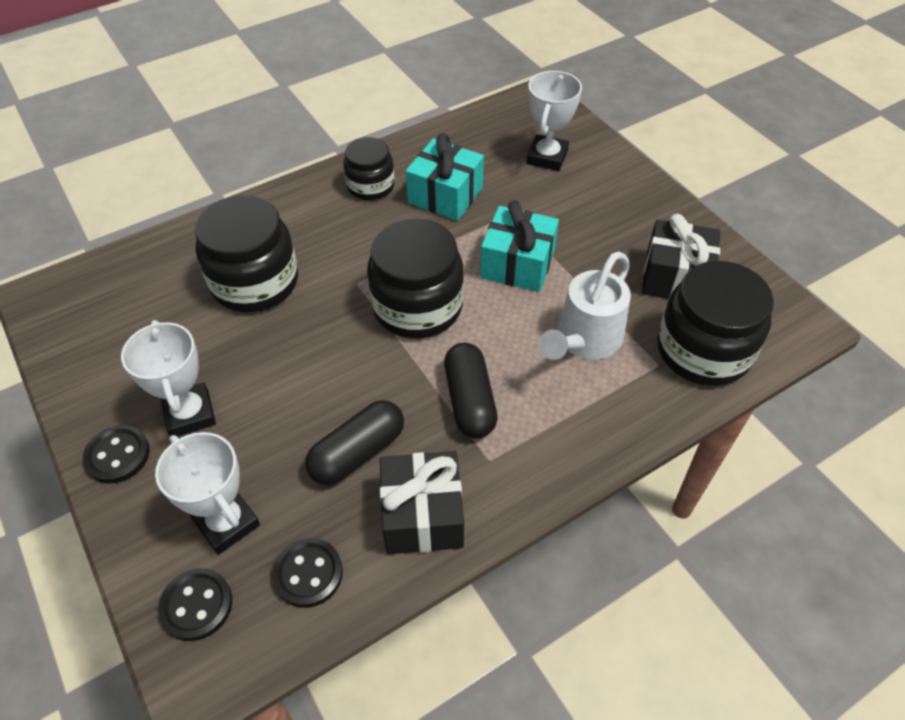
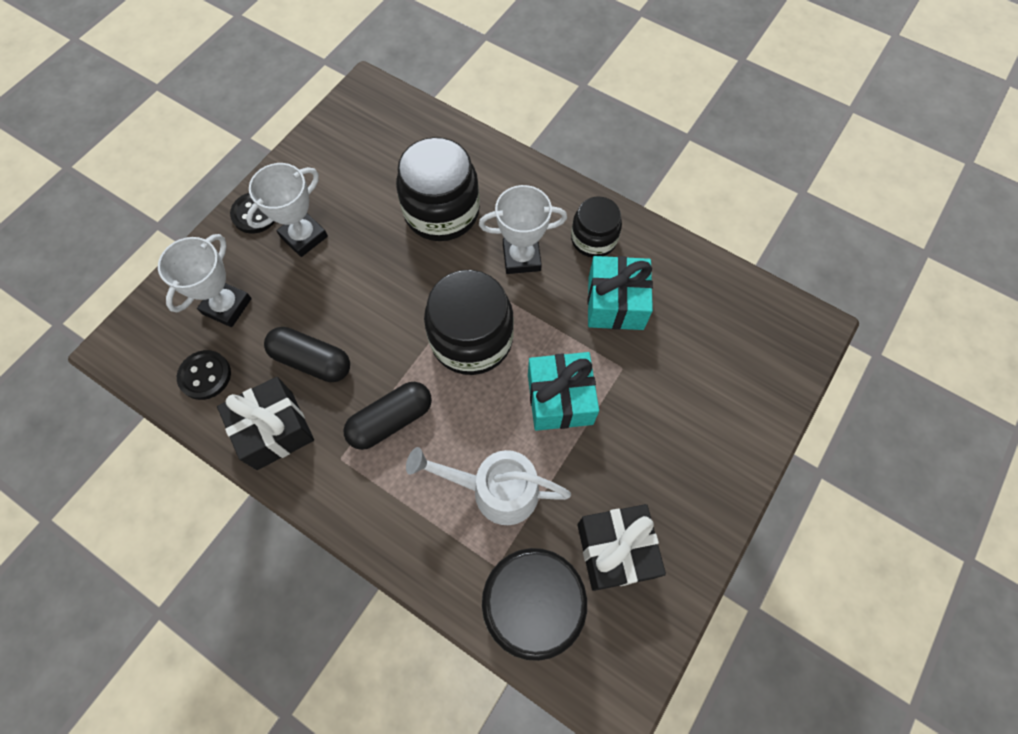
camera: 65 degrees right, 15 degrees up
(196, 605) = (164, 321): black button -> none
(547, 157) = (721, 370): white trophy -> white trophy (521, 257)

